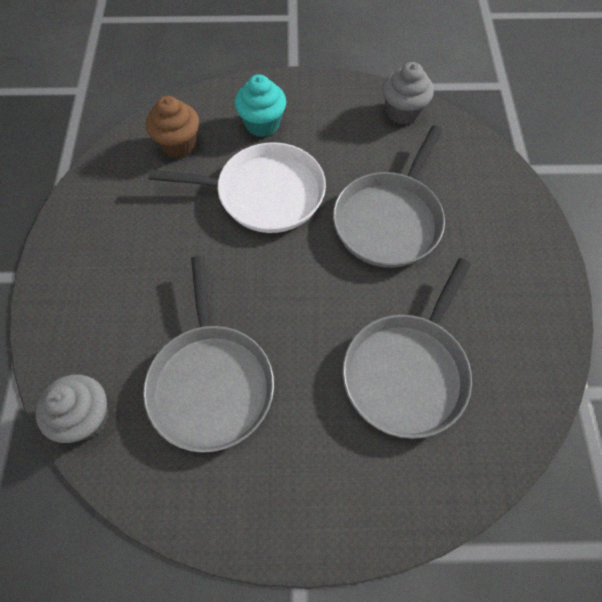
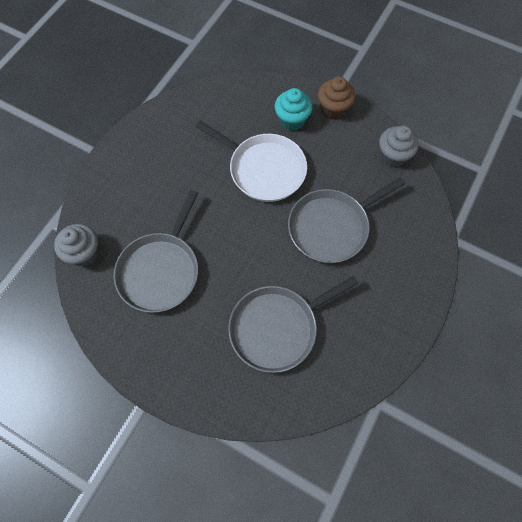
camera: 30 degrees right, 5 degrees up
(178, 145) = (230, 110): brown cupcake -> brown cupcake (333, 109)

